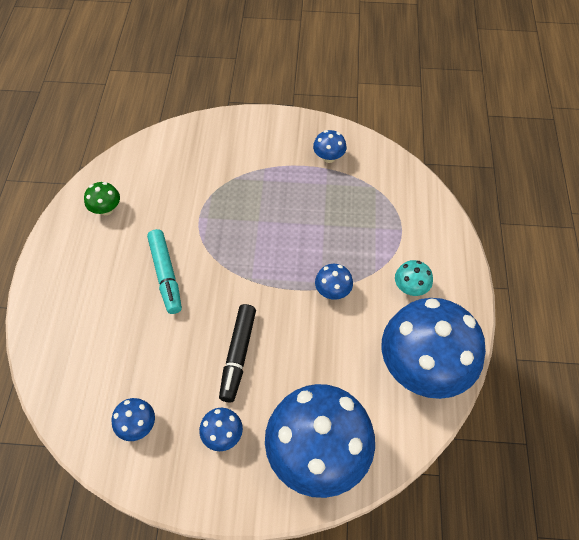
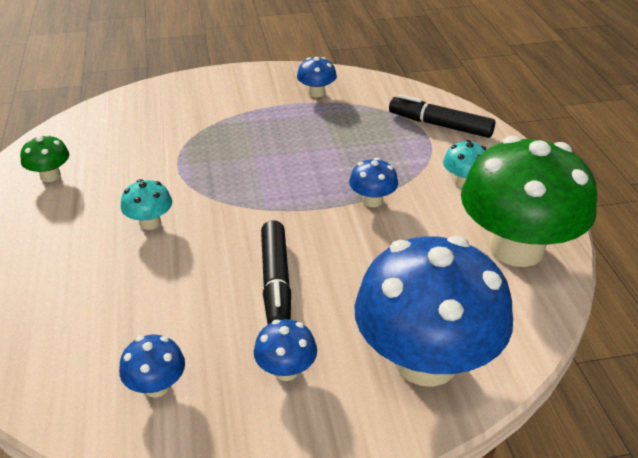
camera: 15 degrees left, 20 degrees down
(166, 275) = (150, 223): turquoise marker -> turquoise mushroom
(416, 218) = (440, 125): none -> black marker
(423, 366) = (516, 248): blue mushroom -> green mushroom

